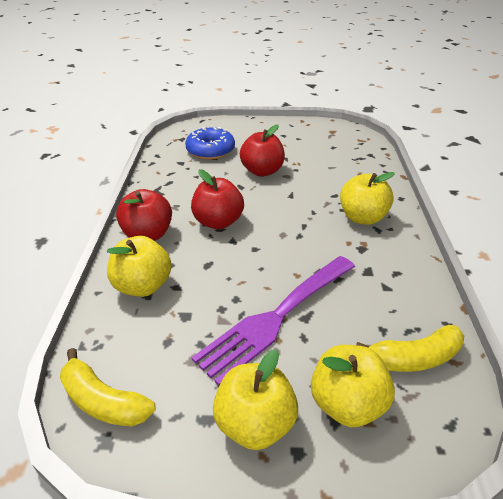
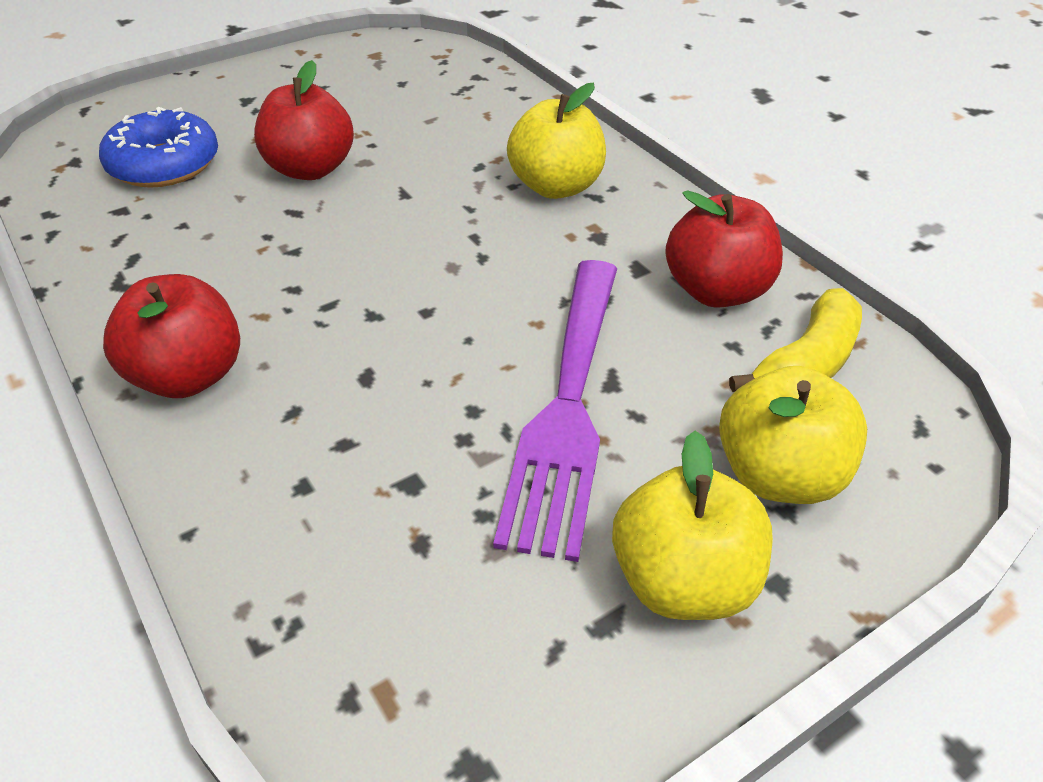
camera: 35 degrees left, 5 degrees up
(103, 400) = (401, 709): yellow banana -> none
(143, 286) = (275, 473): yellow apple -> none
(218, 222) = (313, 293): red apple -> red apple (717, 291)

